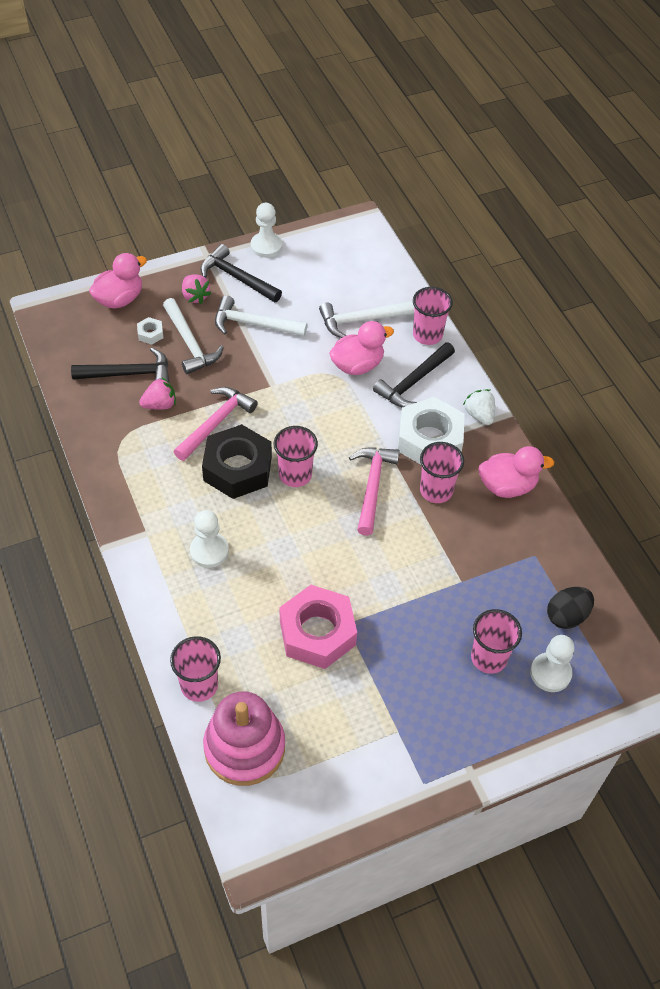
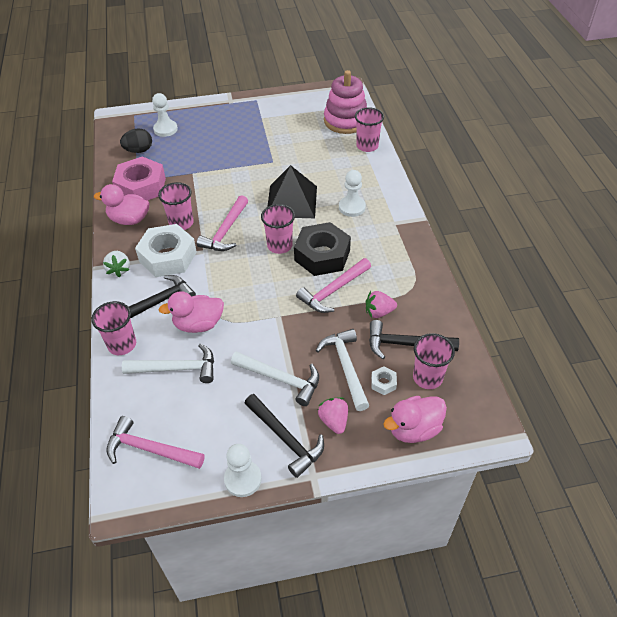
camera: 165 degrees left, 5 degrees down
(297, 549) = (291, 201): none -> black pyramid
(317, 633) = (292, 160): pink nut -> pink nut (141, 186)
(354, 256) = (150, 449): none -> pink hammer
(488, 658) = (196, 139): pink cup -> pink cup (427, 377)

